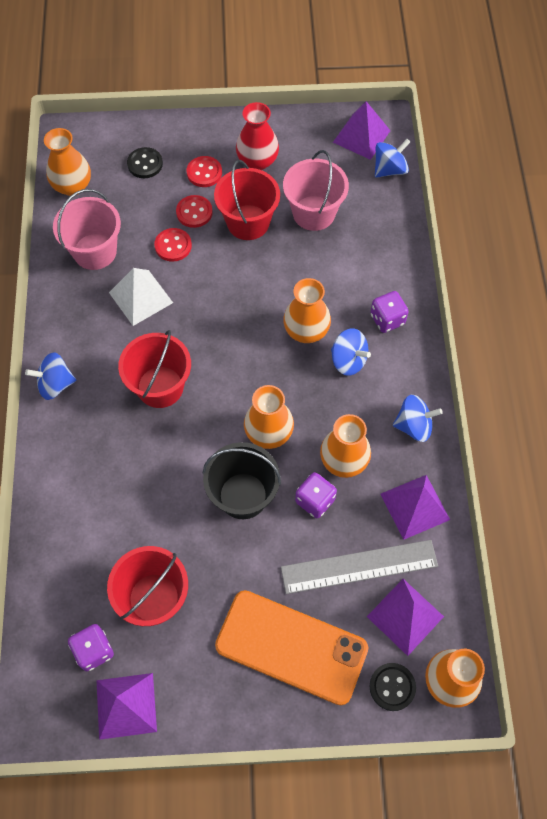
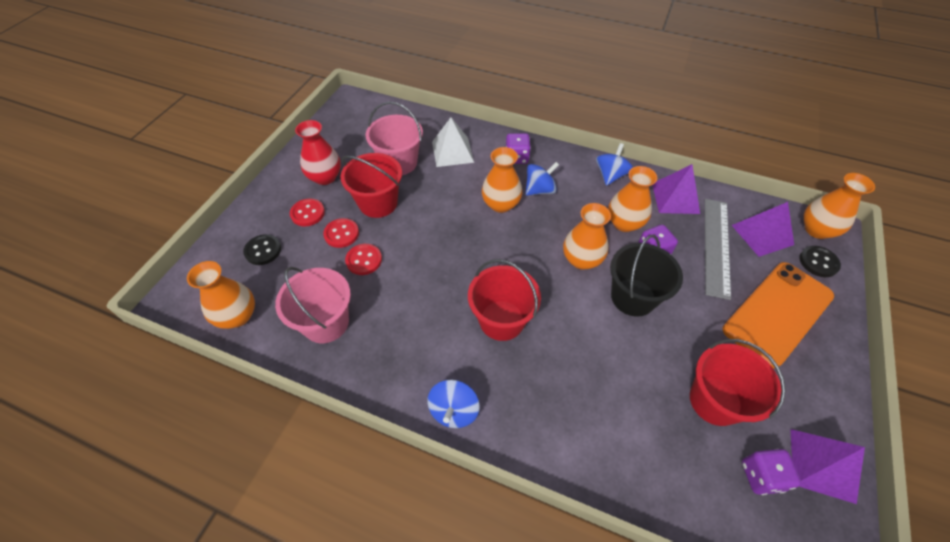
camera: 65 degrees left, 10 degrees down
(141, 297) = (401, 303): white pyramid -> white pyramid (452, 152)
(361, 136) = (353, 115): purple pyramid -> none
(389, 169) = (393, 112): blue spinning top -> none

